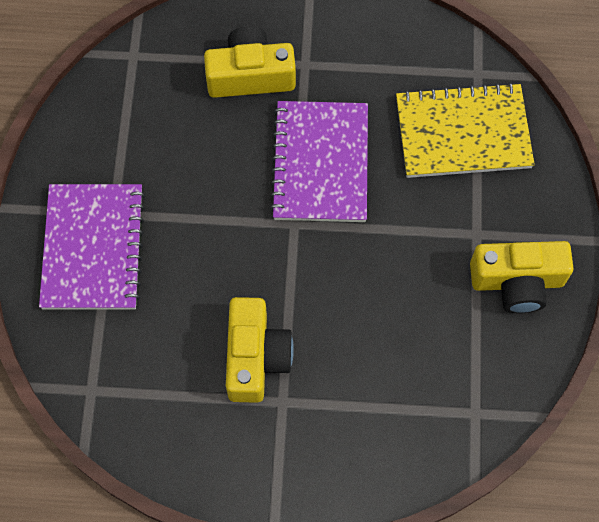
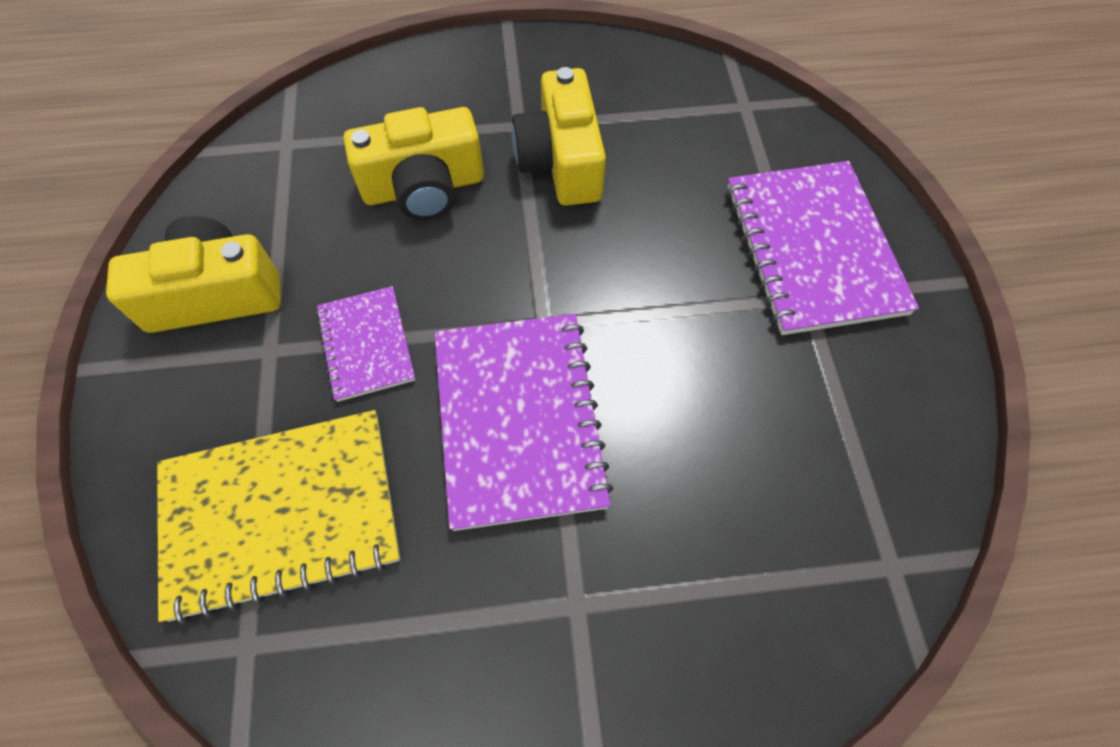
camera: 170 degrees right, 5 degrees down
(250, 75) = (671, 563): yellow camera -> yellow camera (424, 187)
(412, 227) = (366, 345): none -> purple notebook

